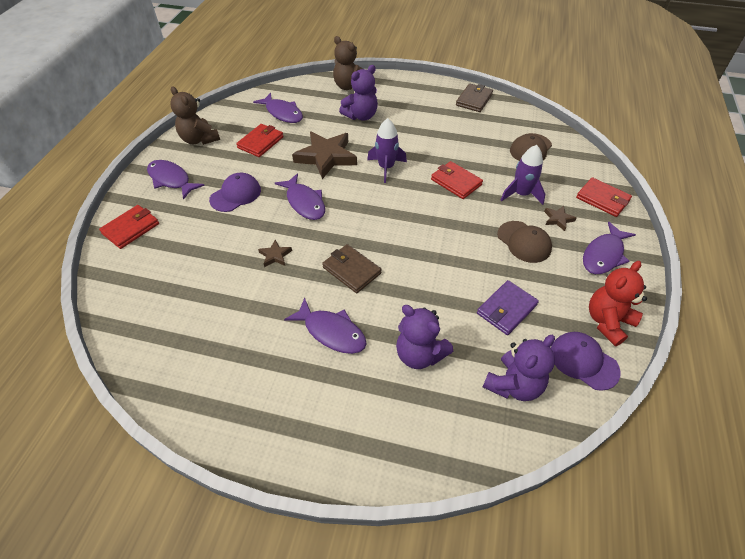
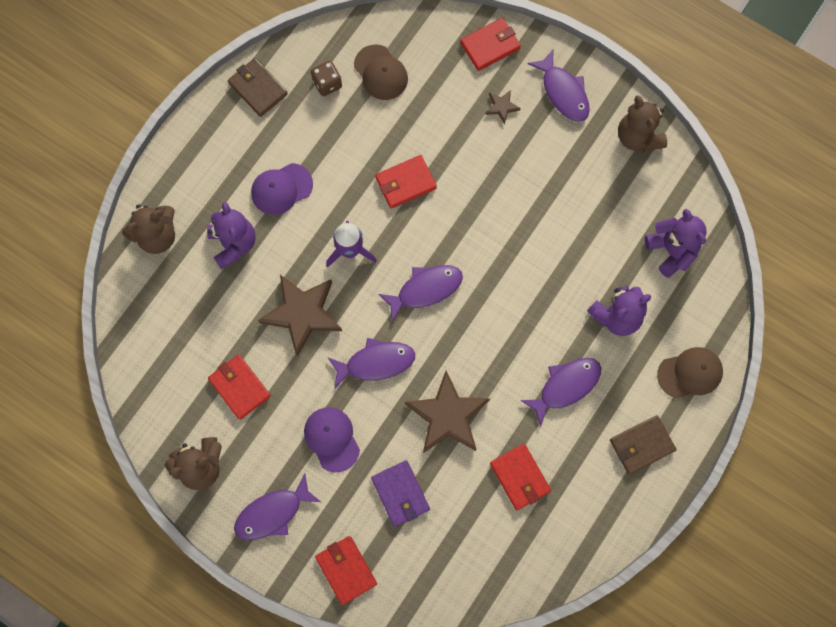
camera: 70 degrees left, 25 degrees up
(233, 320) = (520, 477): none -> red wallet
(275, 255) = (447, 416): brown star -> brown star, size x2.26
(283, 113) = (185, 343): purple fish -> purple fish (425, 289)
(351, 270) = (496, 343): brown wallet -> brown wallet (641, 445)
(501, 127) = (327, 84): none -> brown dice
(506, 309) = (594, 217): purple wallet -> purple wallet (400, 493)
(521, 194) = (451, 123): purple rocket -> none
(524, 242) = (519, 157): brown cap -> brown cap (690, 373)
(583, 361) = (669, 181): purple cap -> purple cap (281, 189)
(607, 322) = (638, 137): red teddy bear -> brown teddy bear

